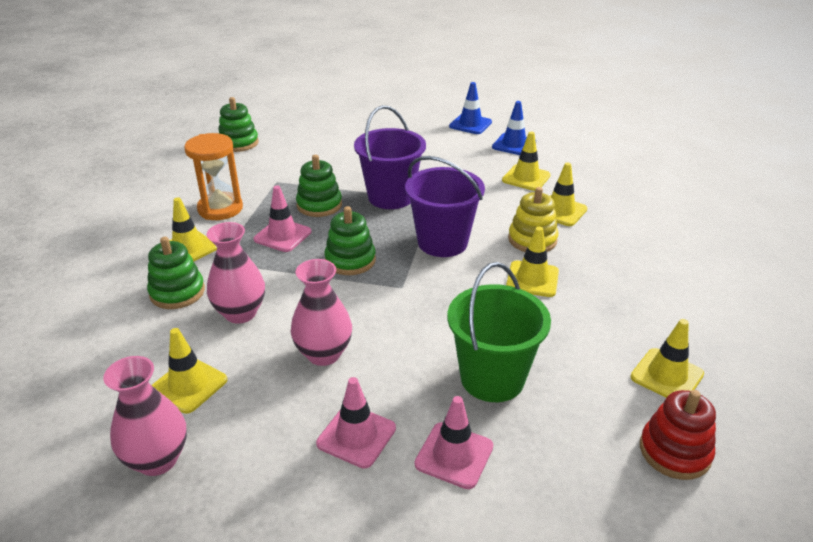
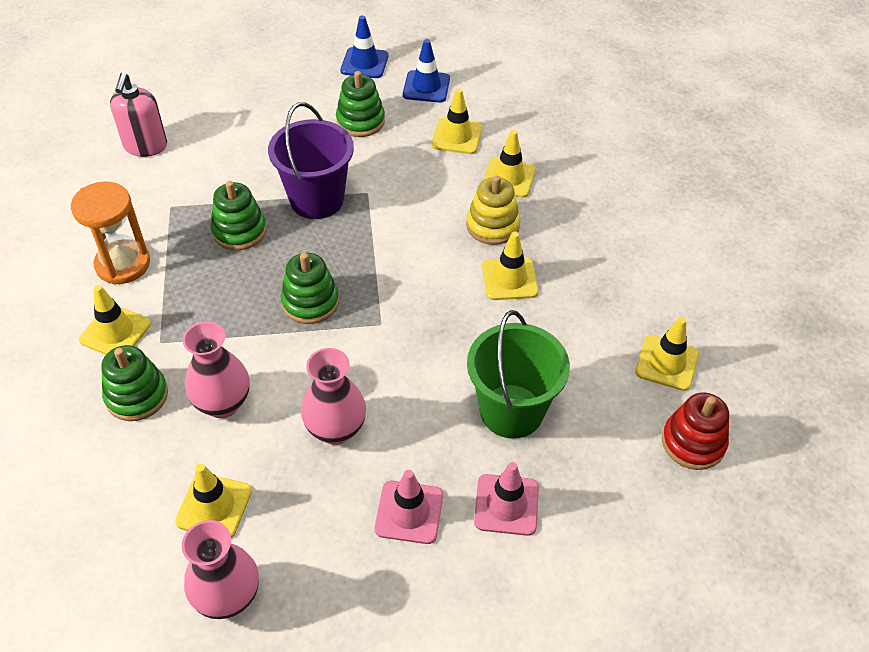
camera: 20 degrees left, 15 degrees up
(238, 143) = (90, 153): green stacking toy -> green stacking toy (360, 121)
(279, 145) = (145, 146): none -> pink soap dispenser
(282, 235) = (218, 286): pink traffic cone -> none
(442, 242) = (400, 252): purple bucket -> none

